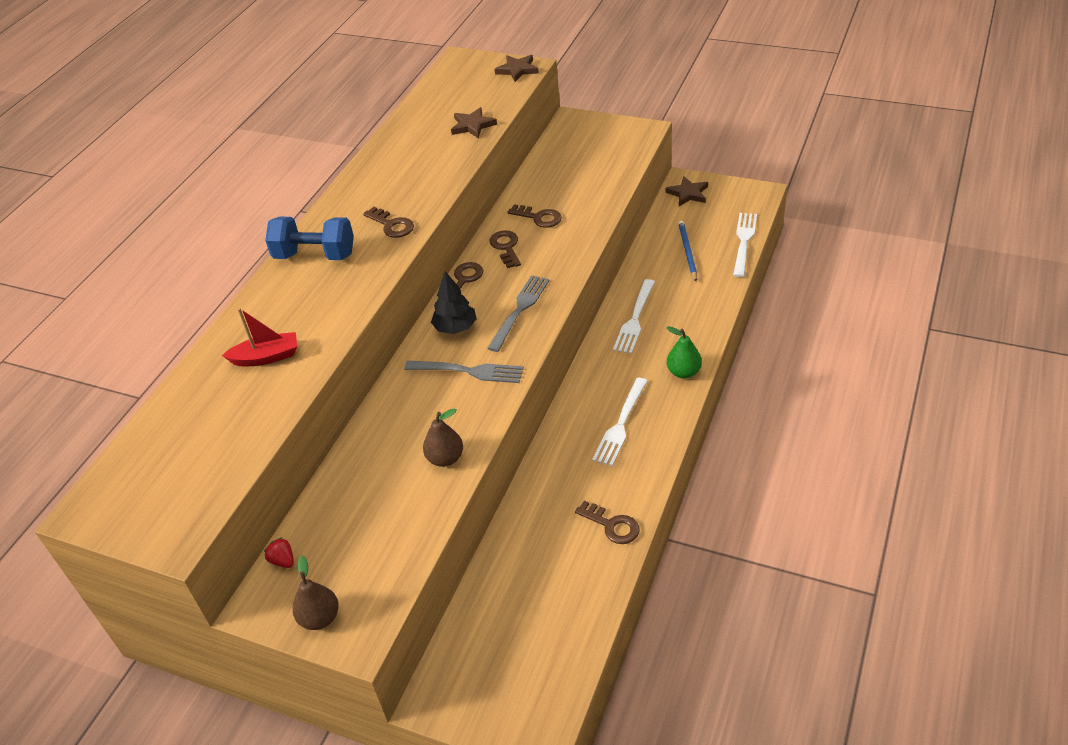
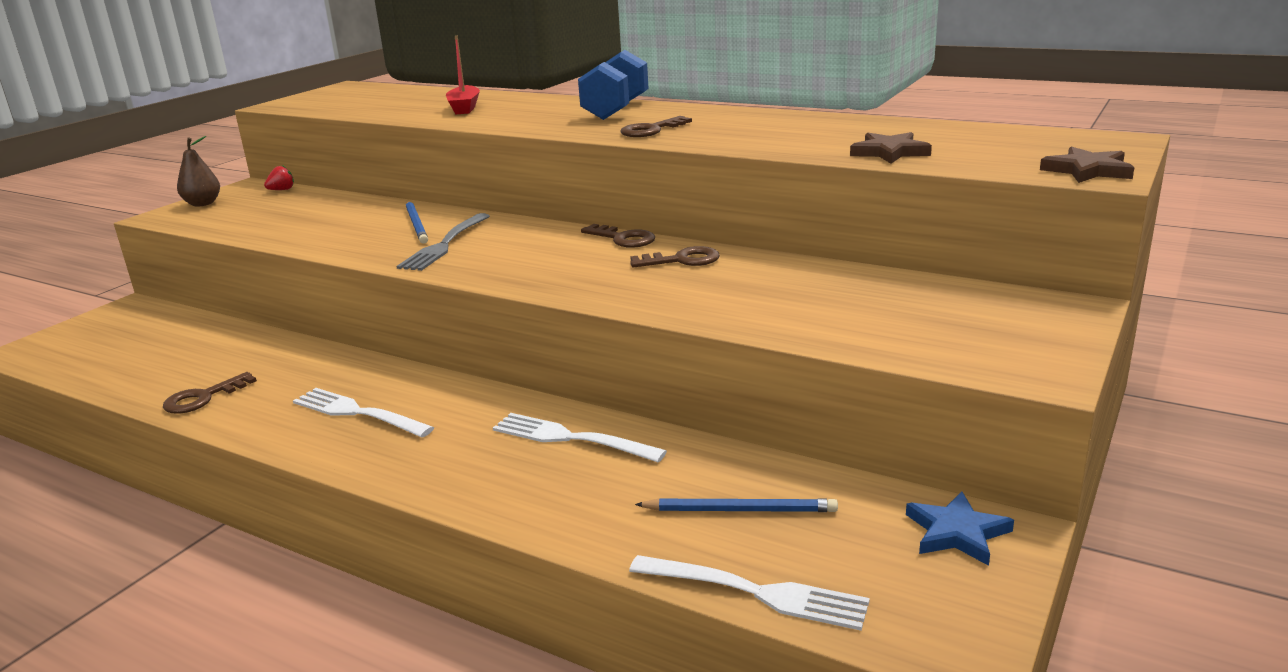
camera: 95 degrees right, 20 degrees down
(417, 405) = (416, 224): none -> blue pencil
(445, 458) = (322, 238): brown pear -> none
(455, 328) = (529, 237): black tree -> none
(520, 310) = (535, 268): grey fork -> none
(539, 217) = (749, 280): brown key -> none
(684, 372) = (416, 473): green pear -> none
(688, 193) = (956, 532): brown star -> blue star

